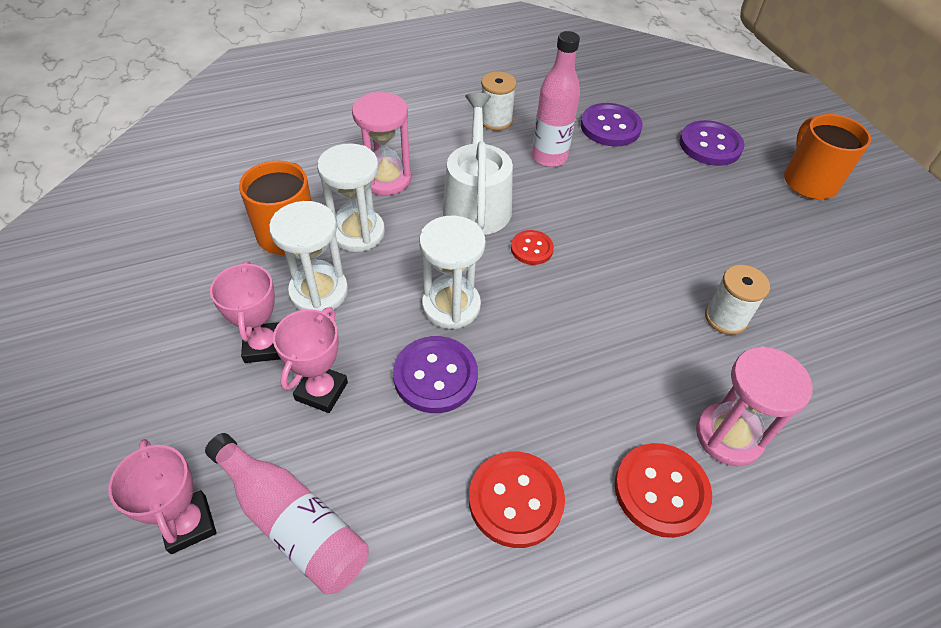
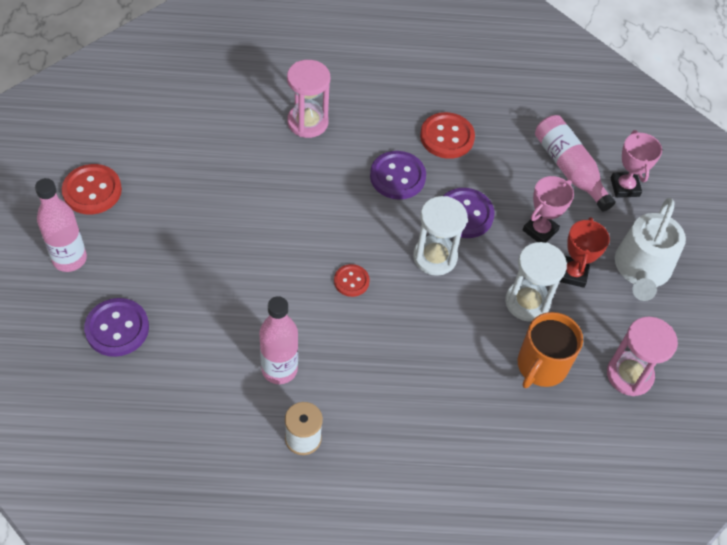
camera: 160 degrees left, 5 degrees up
(264, 346) = (573, 274): pink trophy -> red trophy
(358, 233) = (484, 346): white hourglass -> none
(386, 179) = (442, 397): pink hourglass -> pink hourglass (629, 375)
(476, 202) = (373, 341): white watering can -> white watering can (642, 269)
(610, 127) = (193, 387): purple button -> purple button (397, 176)
(661, 490) = (366, 113): red button -> red button (92, 191)
(726, 318) = (249, 181): white spool -> none
(809, 181) = (69, 259): orange mug -> pink bottle

